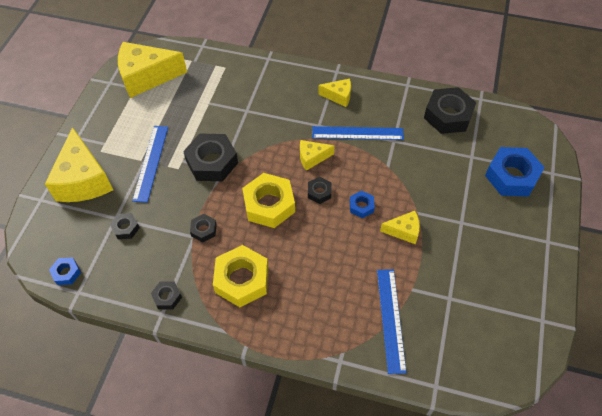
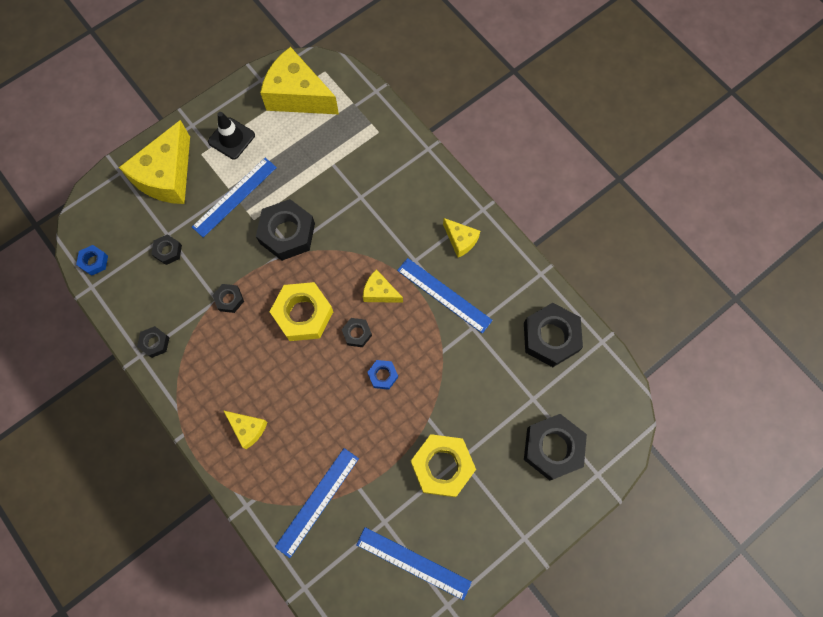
camera: 35 degrees right, 15 degrees up
(117, 128) = (231, 138): none -> black traffic cone
(242, 280) = (225, 371): yellow nut -> yellow nut (442, 466)
(403, 231) = (400, 428): yellow cheese -> yellow cheese (248, 429)
(494, 310) = (413, 563): none -> blue ruler
(511, 176) = (552, 448): blue nut -> black nut

